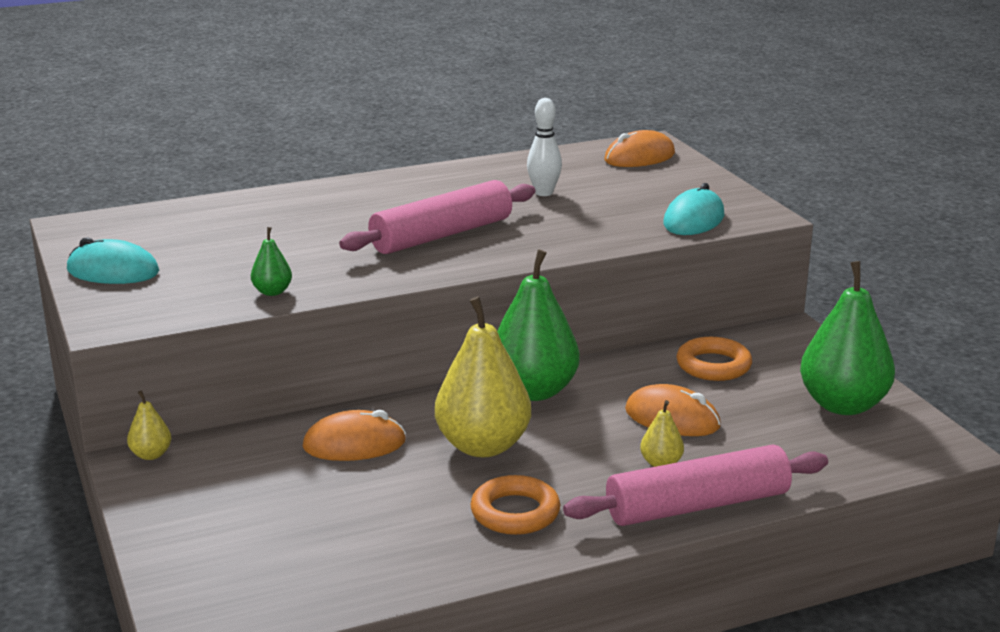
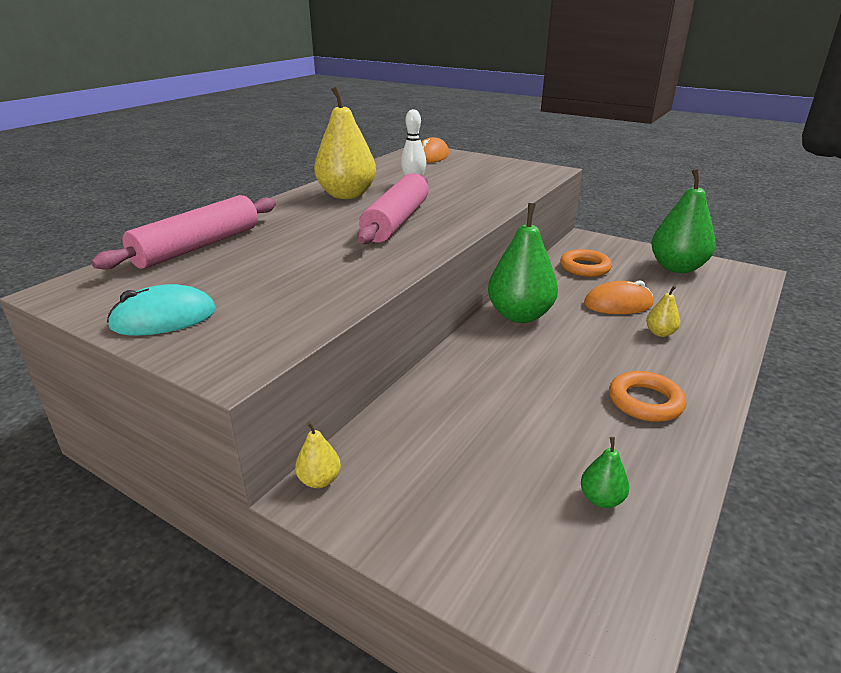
camera: 35 degrees left, 5 degrees up
(272, 292) = (342, 292): green pear -> green pear (601, 499)
(354, 444) = (468, 398): orange mouse -> none
(483, 446) = (550, 363): yellow pear -> yellow pear (347, 195)
(693, 220) = (524, 179): turquoise mouse -> none
(697, 505) = (721, 351): pink rolling pin -> pink rolling pin (198, 246)

